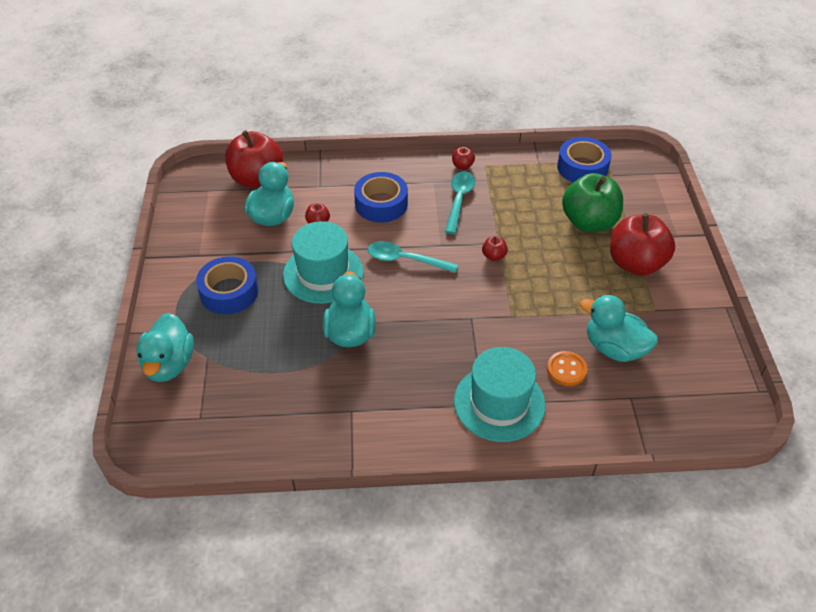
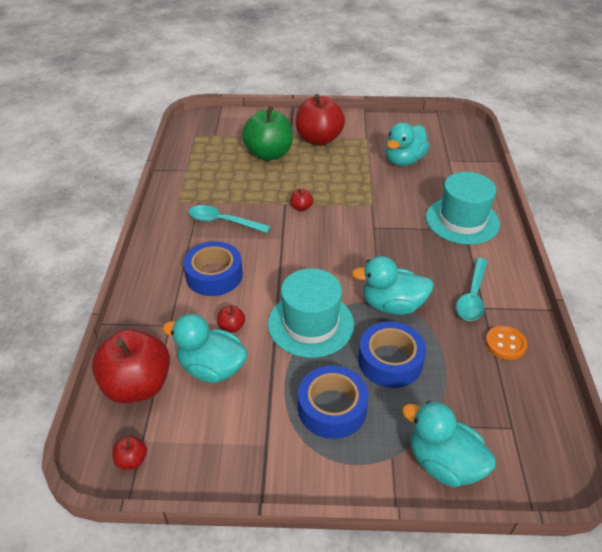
camera: 85 degrees left, 5 degrees down
(169, 364) = (444, 463): turquoise duck -> turquoise duck turned 150 degrees counterclockwise
(405, 260) = (298, 262): turquoise spoon -> turquoise spoon (472, 296)
(462, 166) = (173, 215): red apple -> red apple (132, 460)
(566, 369) = (426, 184): orange button -> orange button (505, 344)
(582, 167) = (200, 148): blue tape -> blue tape (390, 361)

